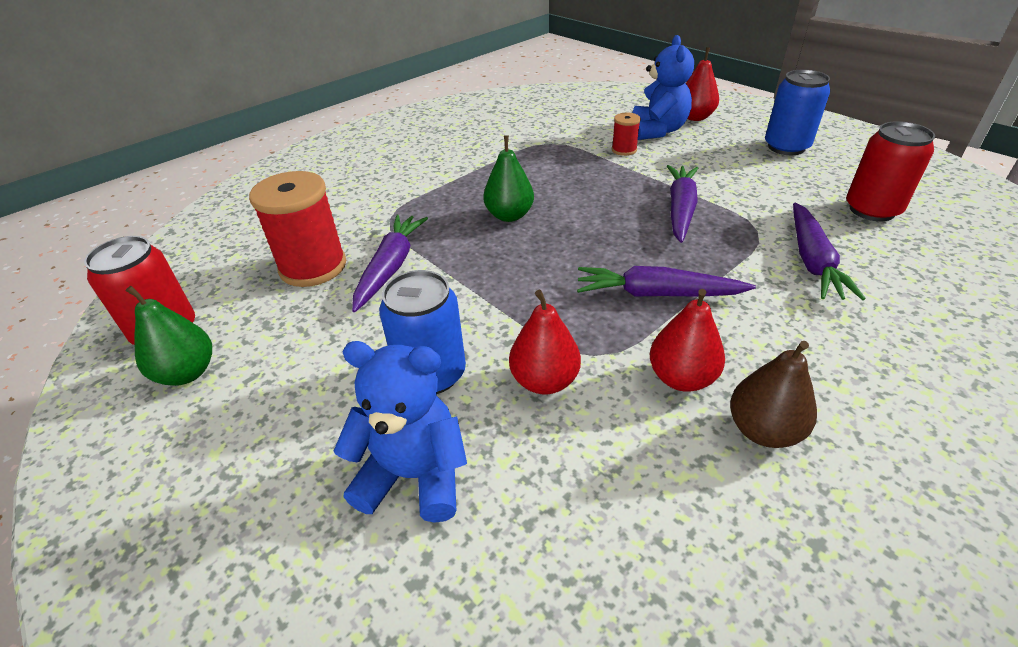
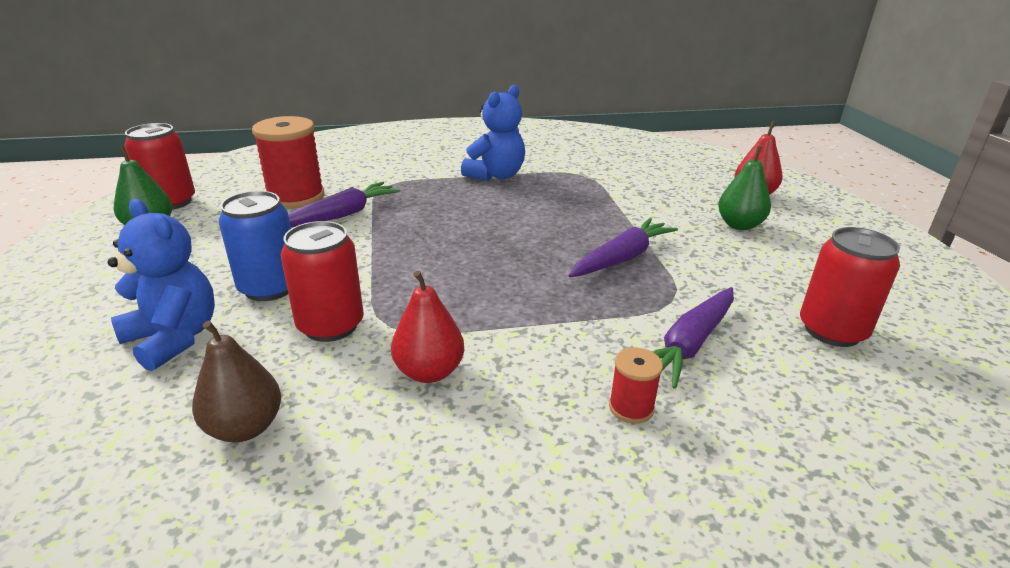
camera: 30 degrees right, 10 degrees down
(509, 215) = (471, 213): green pear -> green pear (739, 225)
(544, 381) = (331, 325): red pear -> red can
(624, 150) = (640, 199): red spool -> red spool (631, 408)
(657, 294) = (502, 308): purple carrot -> none
(658, 131) = (697, 194): blue teddy bear -> blue teddy bear (496, 175)
(763, 430) = (435, 439): brown pear -> brown pear (245, 427)
(786, 147) = (817, 247): blue can -> none

